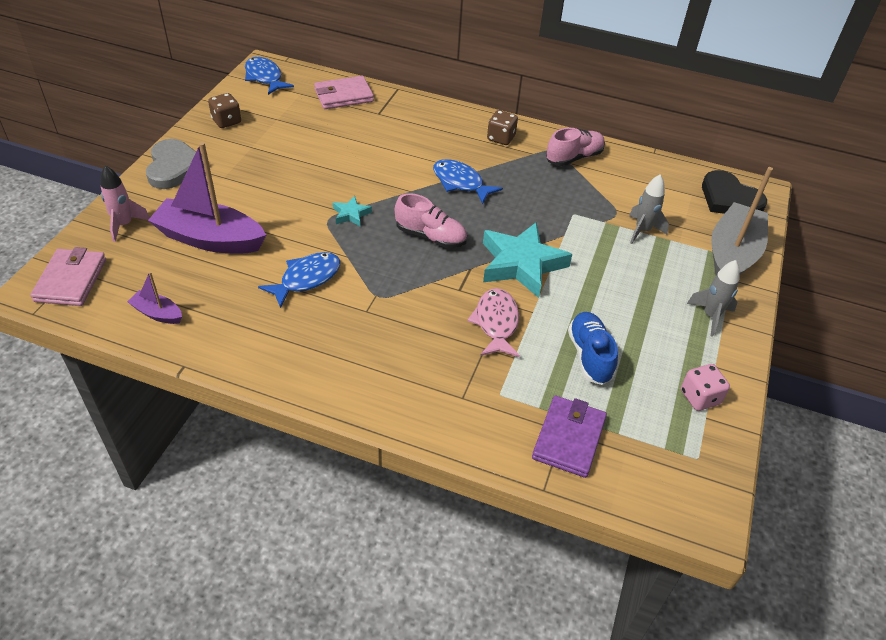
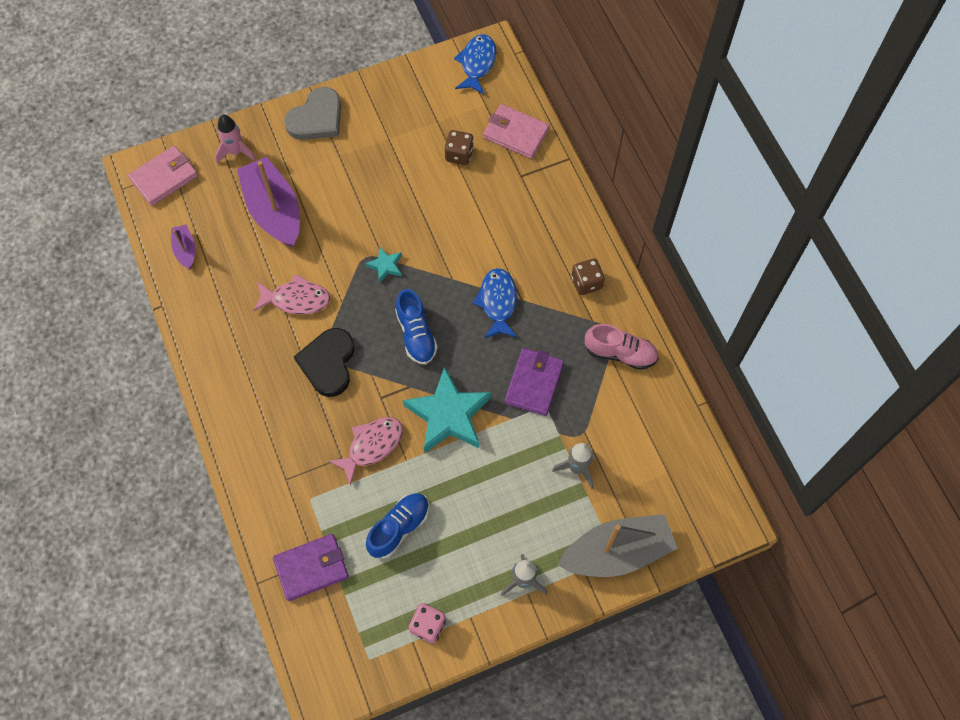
camera: 50 degrees right, 20 degrees up
(226, 121) = (398, 95): brown dice -> brown dice (459, 154)
(306, 279) = (296, 299): blue fish -> pink fish
(430, 236) = (416, 334): pink shoe -> blue shoe
(548, 207) = (534, 383): none -> purple wallet
(729, 198) = (693, 504): black heart -> black heart (328, 363)

